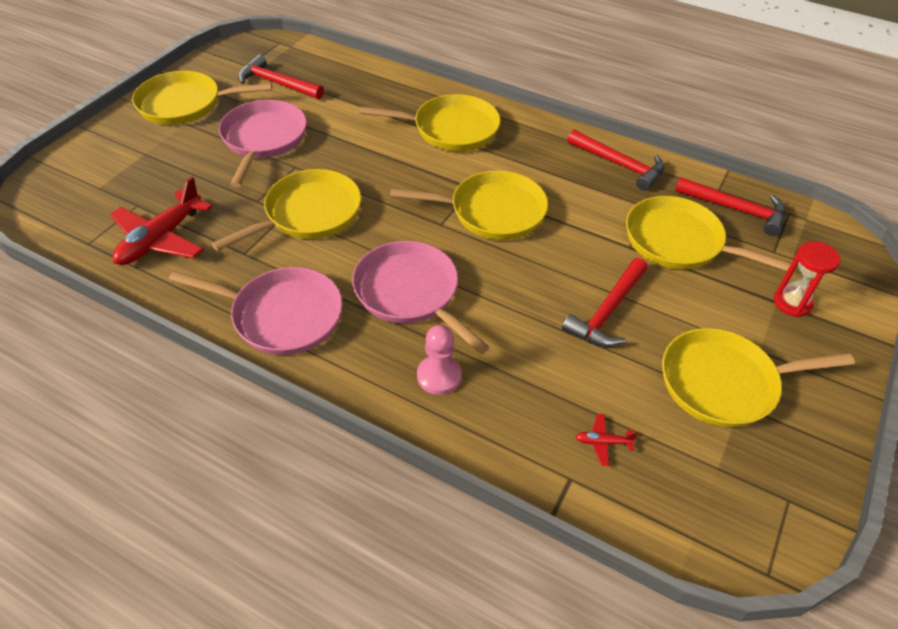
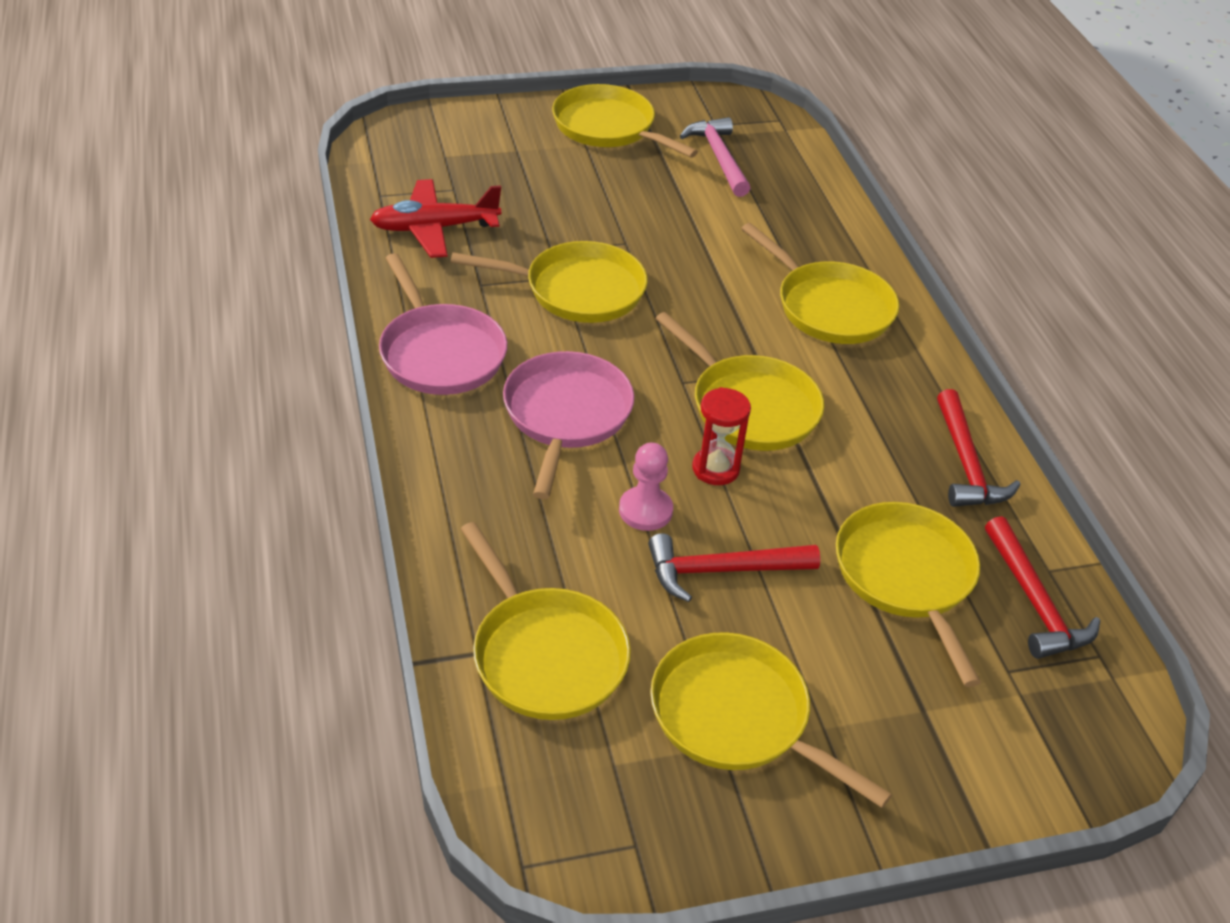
camera: 45 degrees right, 5 degrees down
(263, 139) = (632, 201): pink pan -> none
(277, 83) = (719, 157): red hammer -> pink hammer
(439, 376) = (491, 494): pink pawn -> pink pawn (645, 510)
(602, 442) = (545, 655): red plane -> yellow pan
(792, 303) = (940, 726): red hourglass -> red hourglass (715, 469)

